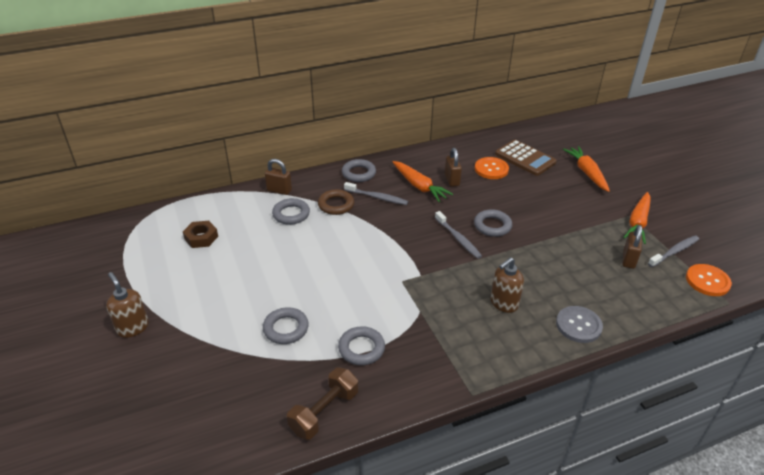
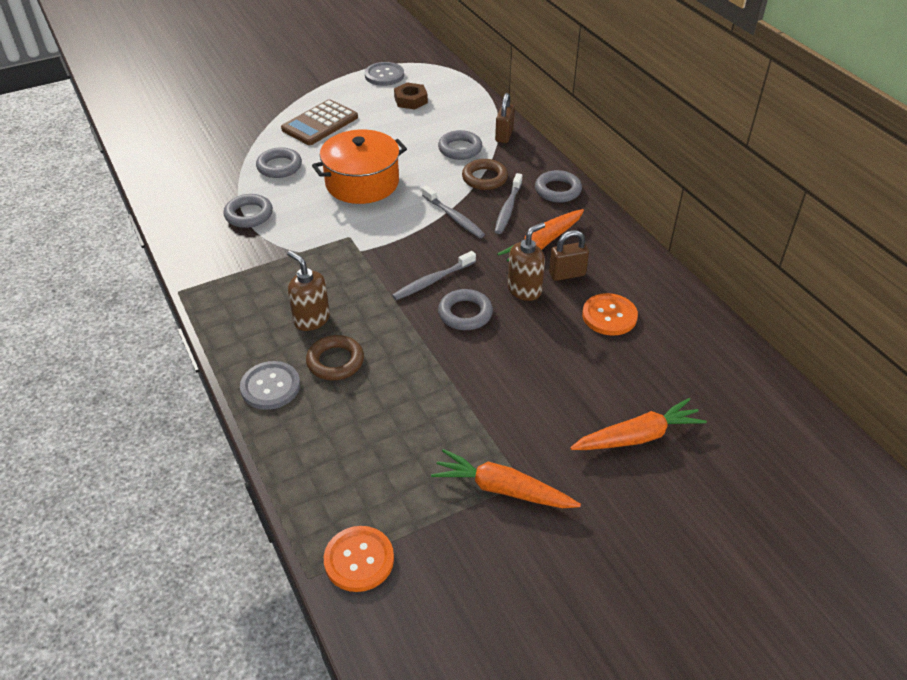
camera: 85 degrees right, 5 degrees up
(133, 327) = (286, 88): brown soap dispenser -> brown soap dispenser (524, 290)
(145, 253) = (384, 75): none -> grey button
(324, 412) = (175, 199): brown dumbbell -> none
(326, 272) = (362, 183): none -> orange pot
(525, 158) = (656, 357): brown calculator -> brown calculator (320, 123)
(547, 290) = (335, 361): none -> brown ring
(628, 260) = (404, 461): brown padlock -> none
(674, 252) = (430, 528): grey toothbrush -> grey toothbrush (454, 217)

